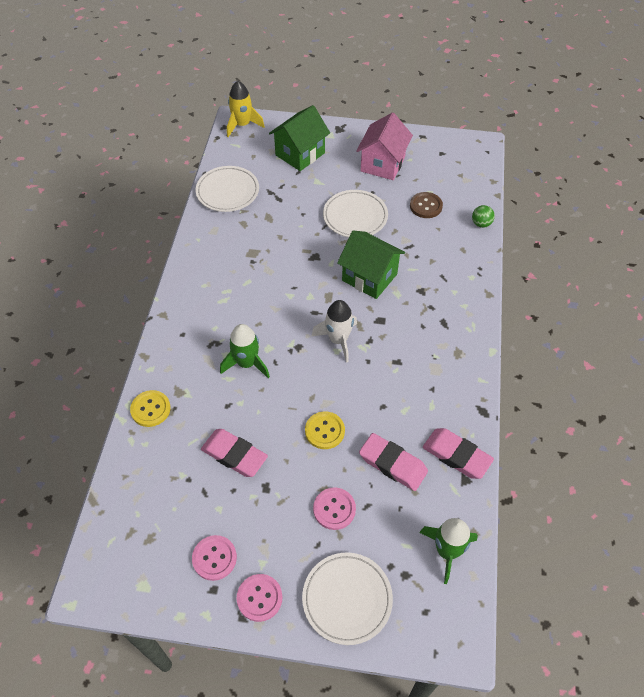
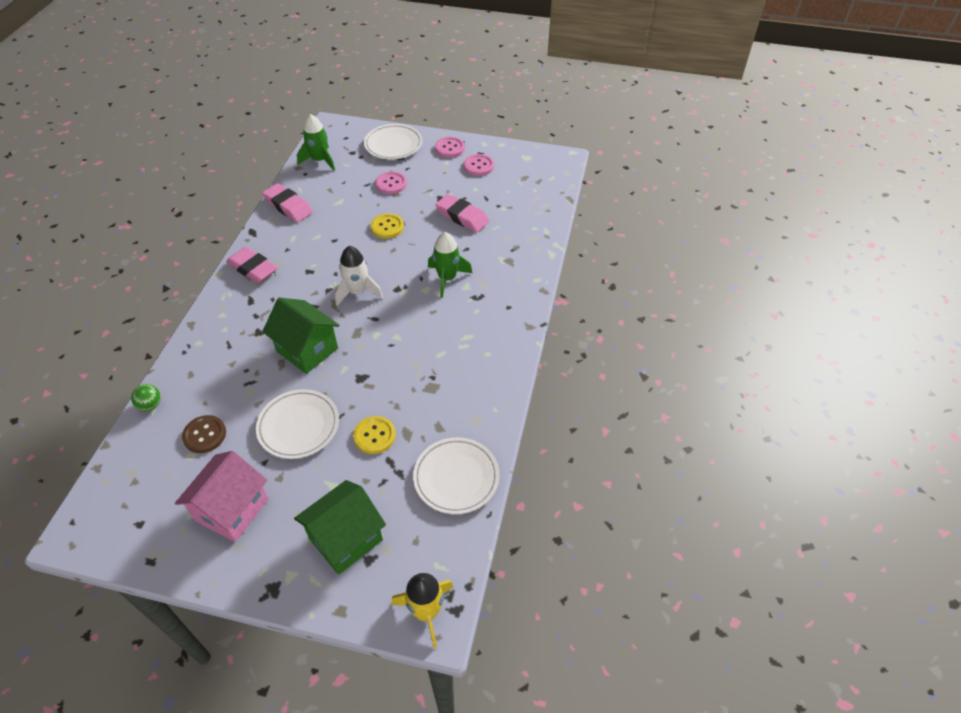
camera: 175 degrees left, 5 degrees down
(150, 409) = (532, 250): yellow button -> yellow button (374, 436)
(393, 464) = (339, 204): pink eraser -> pink eraser (253, 268)

